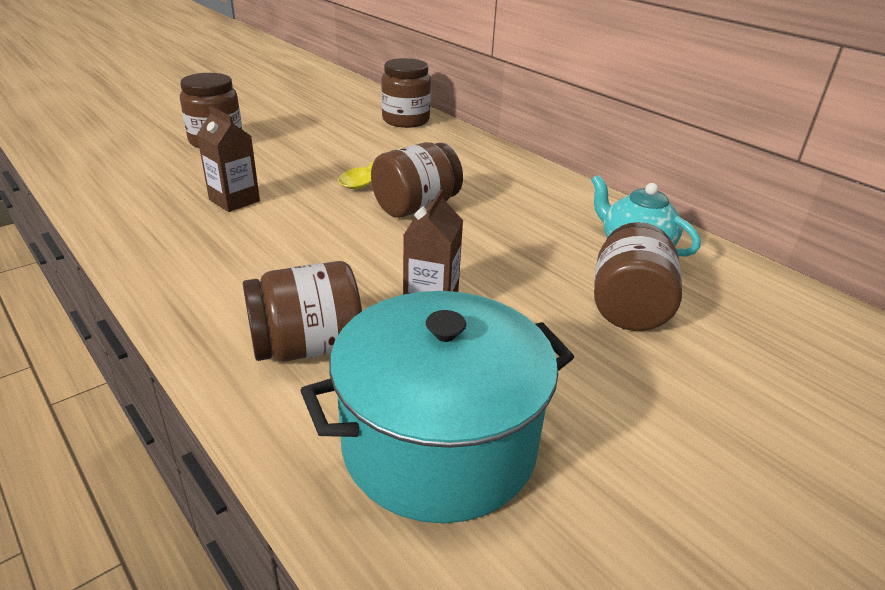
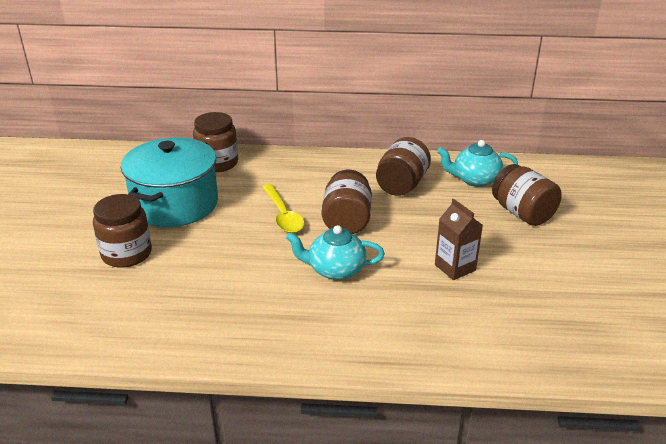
camera: 45 degrees left, 0 degrees up
(234, 200) = (243, 284): brown carton -> none
(307, 347) = (453, 327): brown jar -> brown jar (401, 185)
(320, 234) = (335, 270): none -> turquoise teapot
(439, 444) = (569, 322): turquoise pot -> turquoise pot (175, 204)

